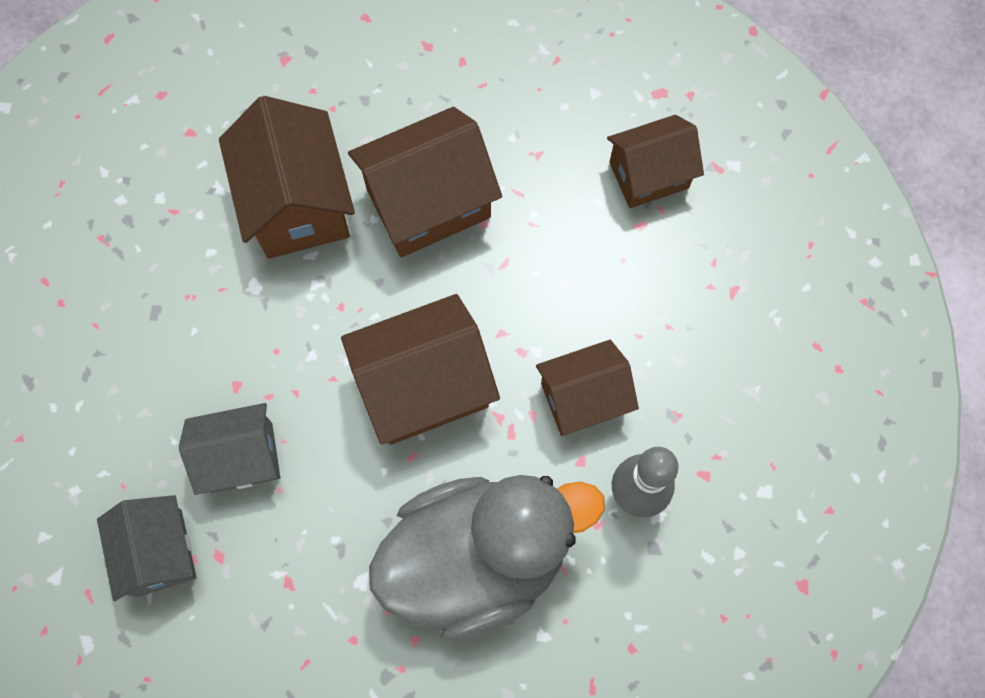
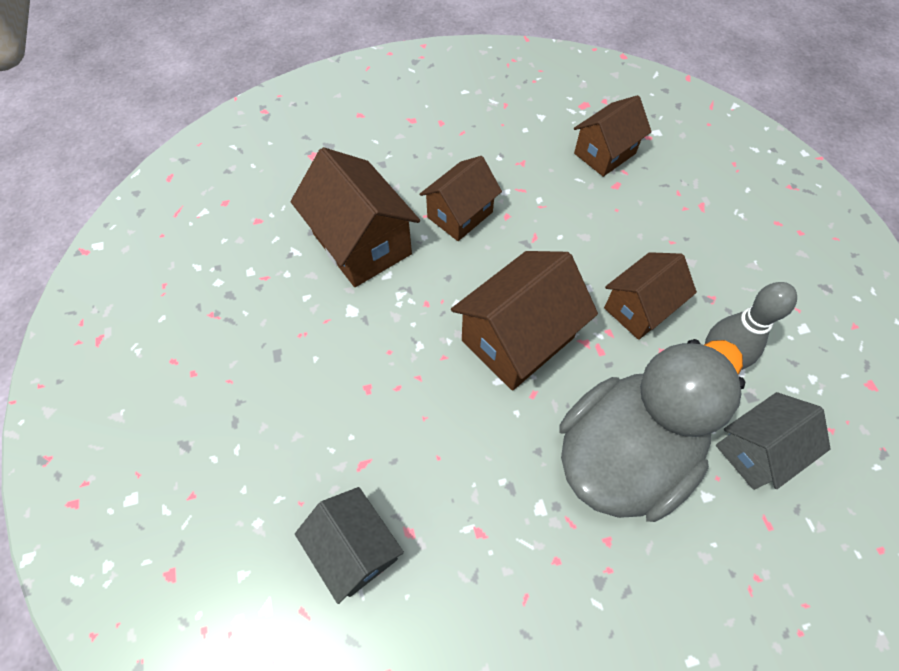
camera: 20 degrees left, 10 degrees down
(241, 457) = (395, 443): grey house -> grey house (756, 451)
(428, 203) = (460, 215): brown house -> brown house, size x0.66

